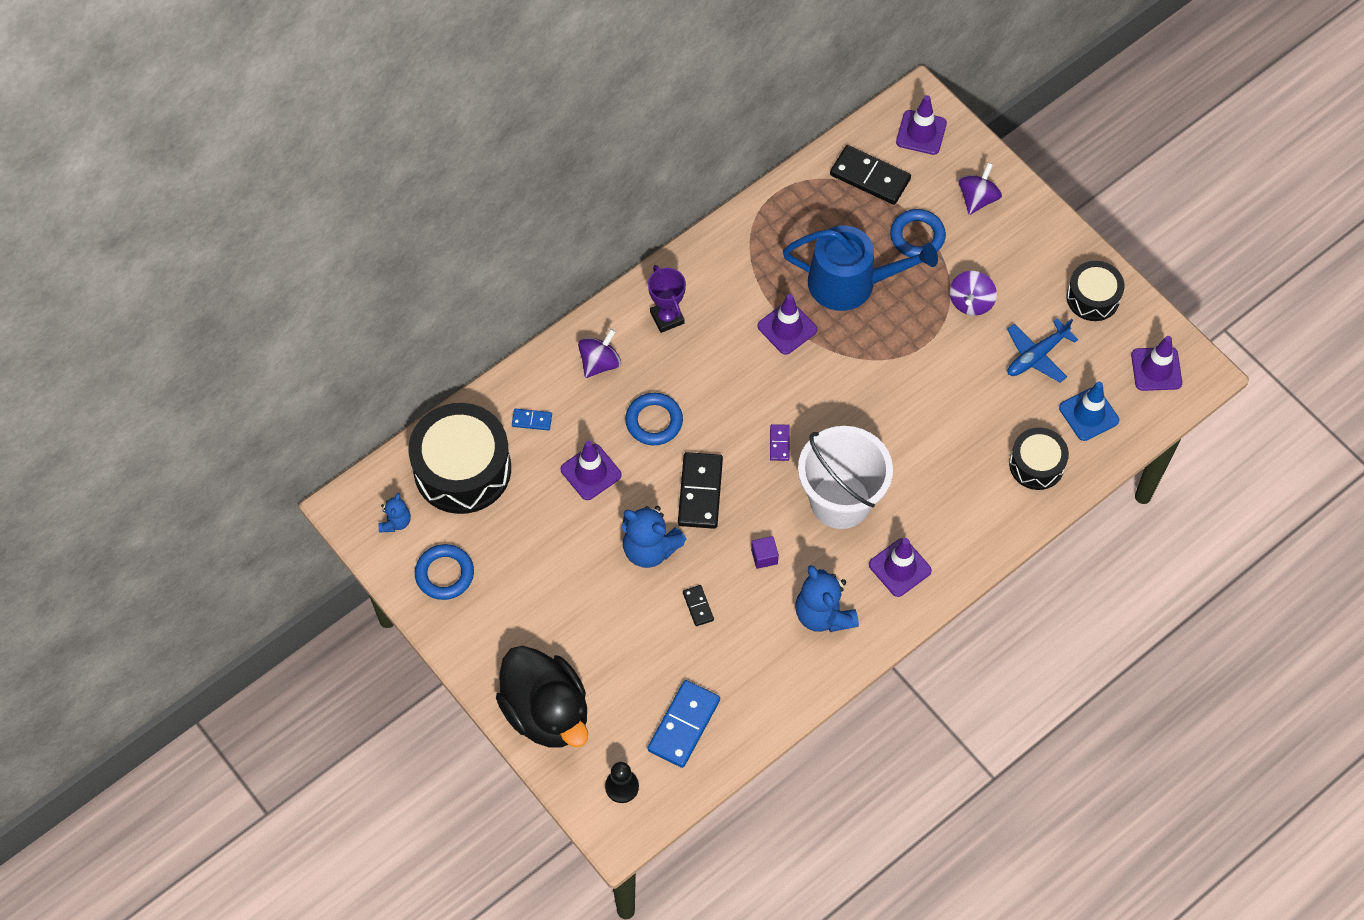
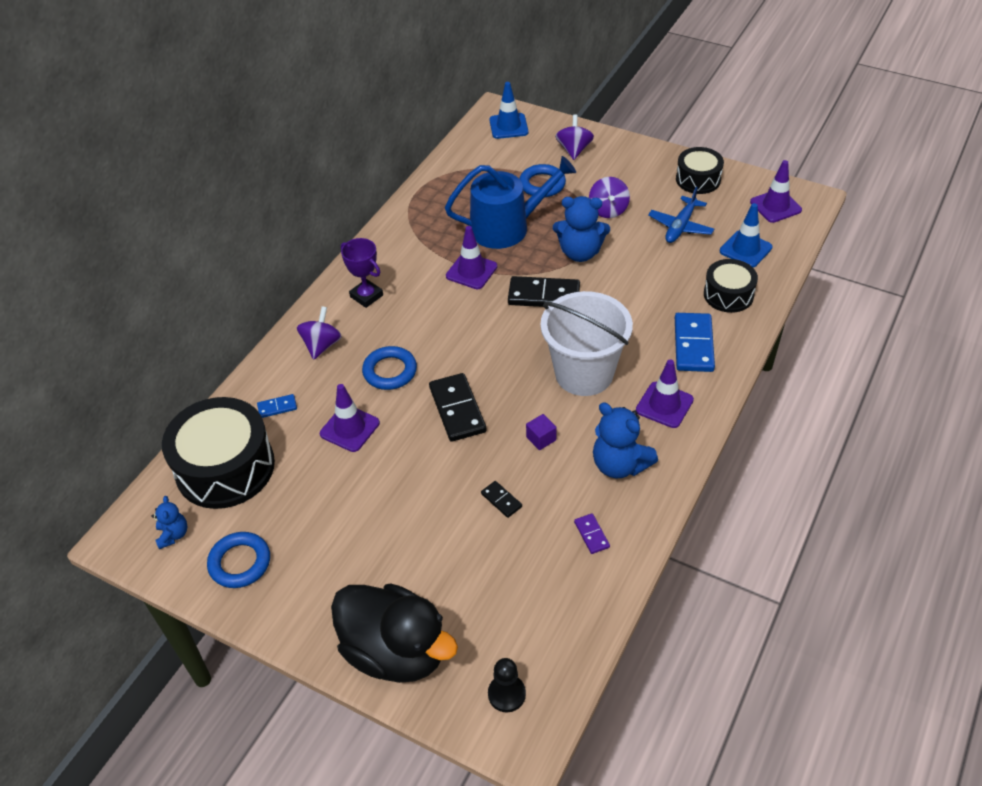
camera: 20 degrees left, 15 degrees down
(650, 548) = (433, 469): blue teddy bear -> blue teddy bear (580, 253)
(684, 725) = (540, 609): blue domino -> blue domino (693, 345)
(779, 443) = (508, 350): purple domino -> purple domino (591, 534)
(870, 177) = (485, 161): black domino -> black domino (544, 295)
(921, 132) = (508, 126): purple traffic cone -> blue traffic cone

